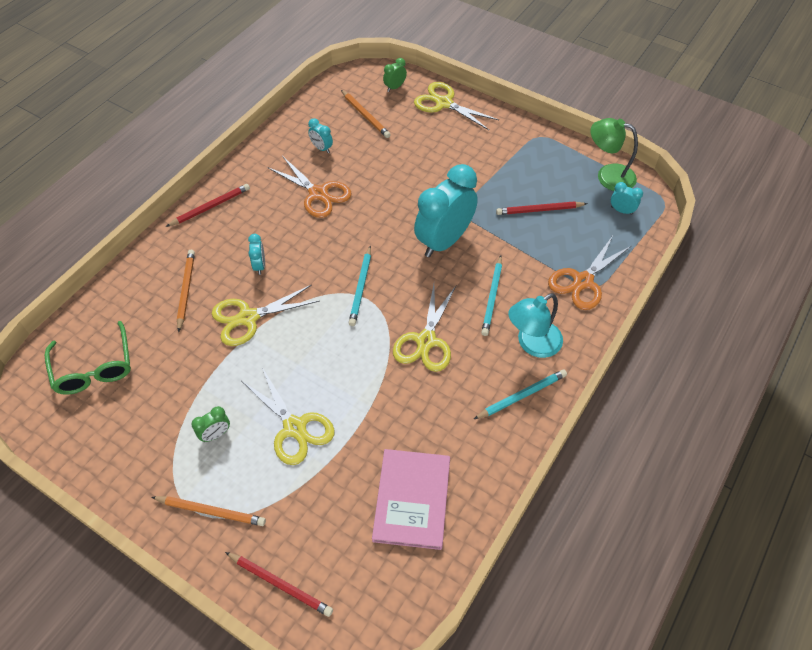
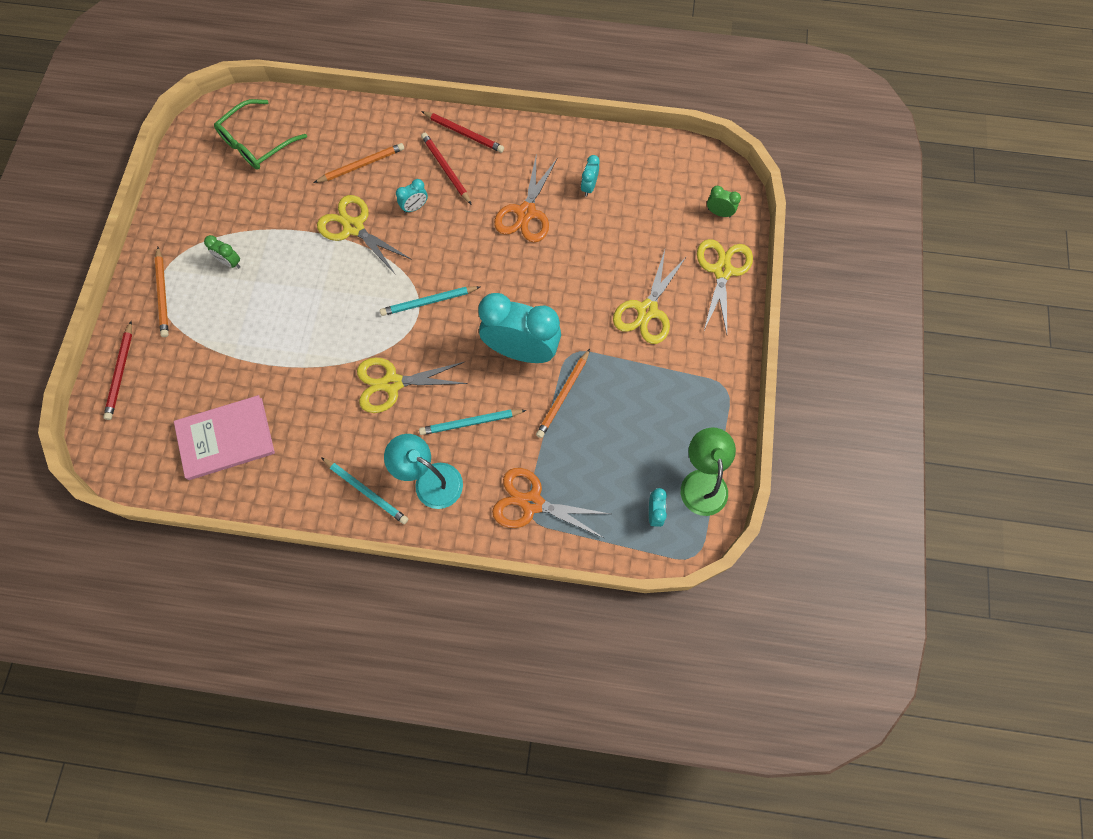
camera: 65 degrees right, 15 degrees up
(294, 427) = (259, 317): yellow scissors -> yellow scissors (647, 310)
(365, 115) = (658, 204): orange pencil -> orange pencil (563, 395)
(539, 210) = (611, 426): red pencil -> red pencil (446, 169)

